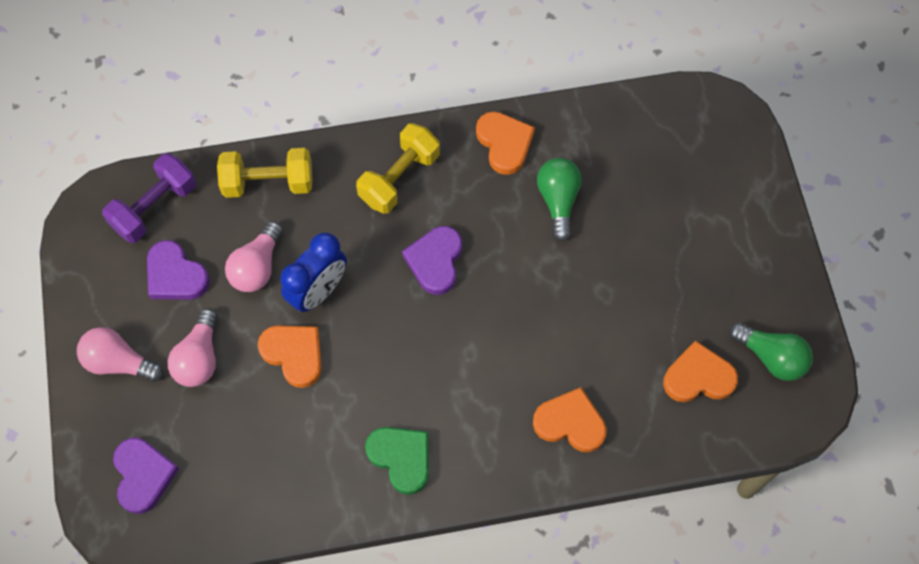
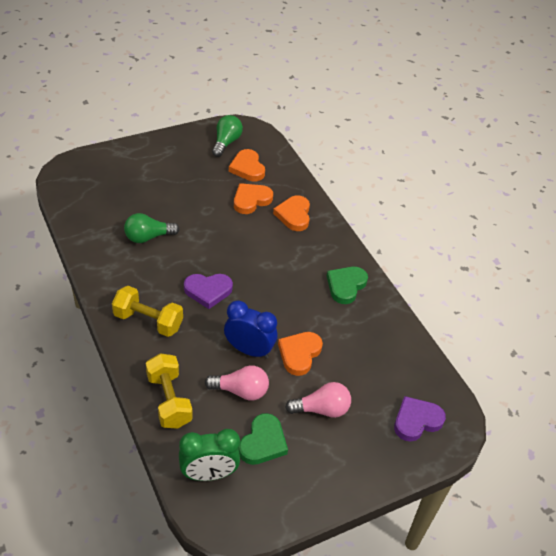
camera: 110 degrees left, 20 degrees down
(119, 362) = (343, 461): pink light bulb -> none
(154, 207) = (209, 474): purple dumbbell -> green clock
(175, 275) = (263, 442): purple heart -> green heart
(504, 144) = (109, 269): orange heart -> orange heart (251, 200)

